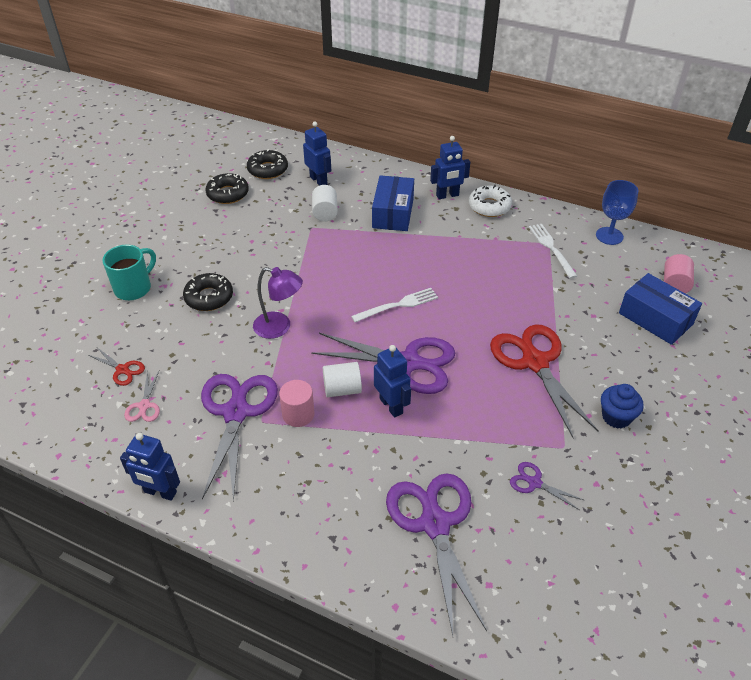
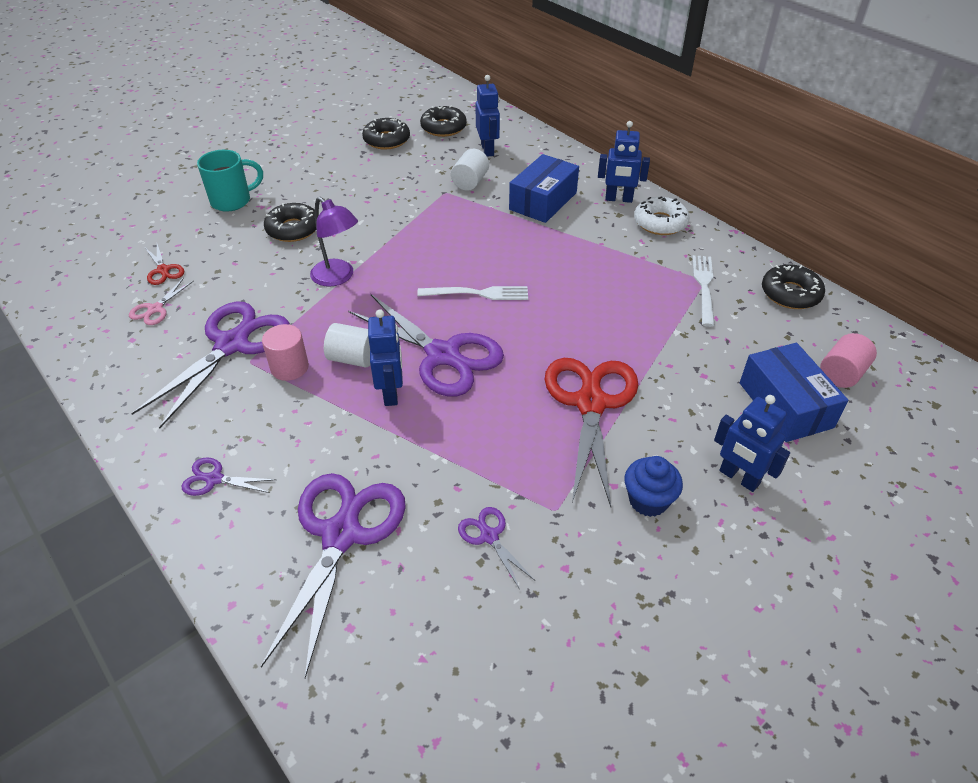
camera: 25 degrees right, 0 degrees up
(160, 492) = (104, 393): blue robot -> blue robot (739, 478)
(309, 523) = (214, 479): none -> purple scissors
(609, 236) = (790, 294): blue goblet -> black donut

